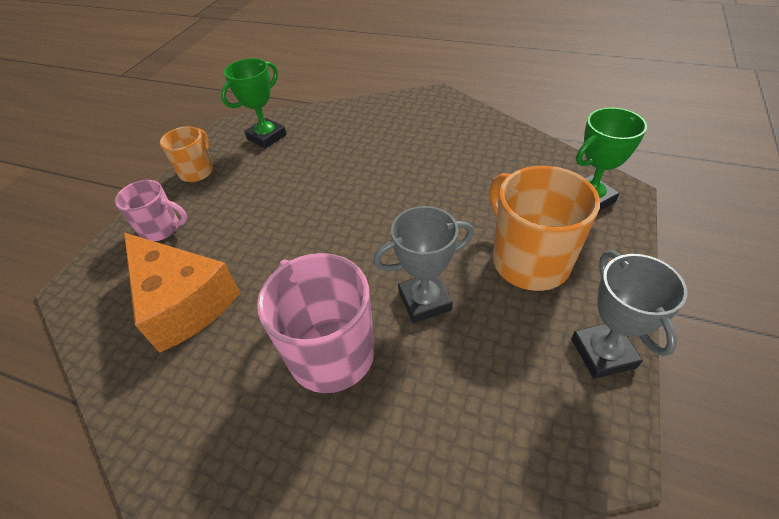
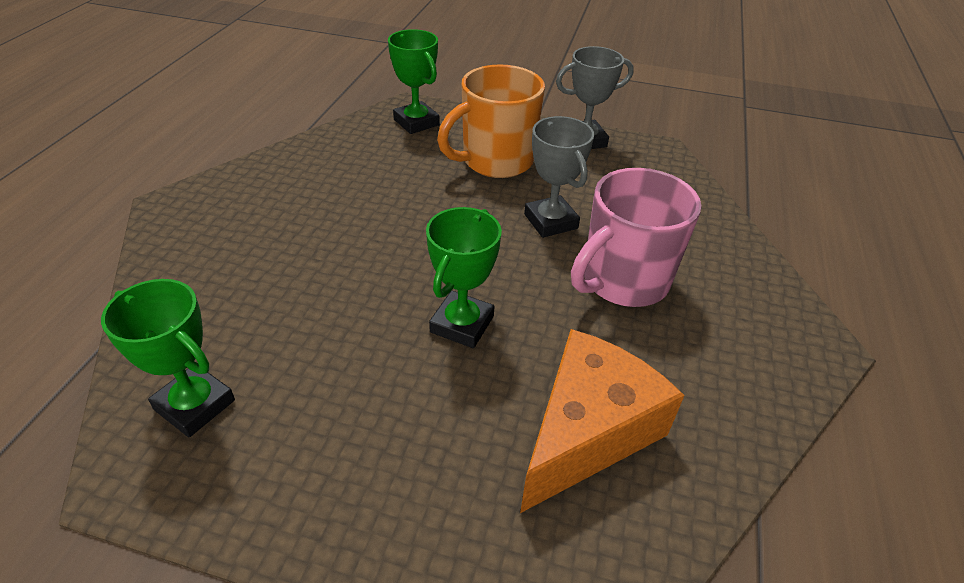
camera: 100 degrees left, 5 degrees down
(161, 229) = (440, 516): pink mug -> none
(197, 171) = (275, 504): orange mug -> none
(299, 236) = (462, 324): none -> green trophy

